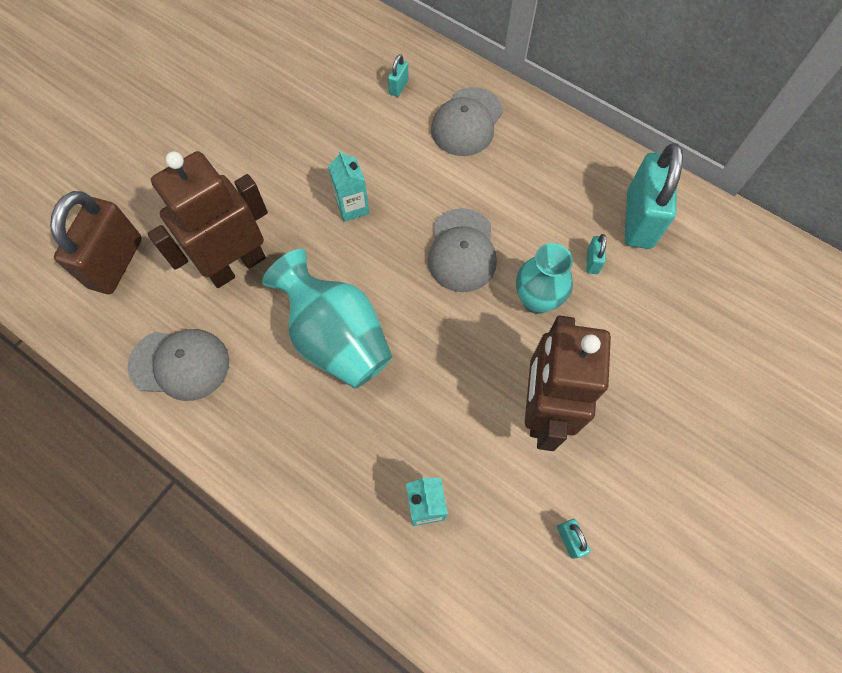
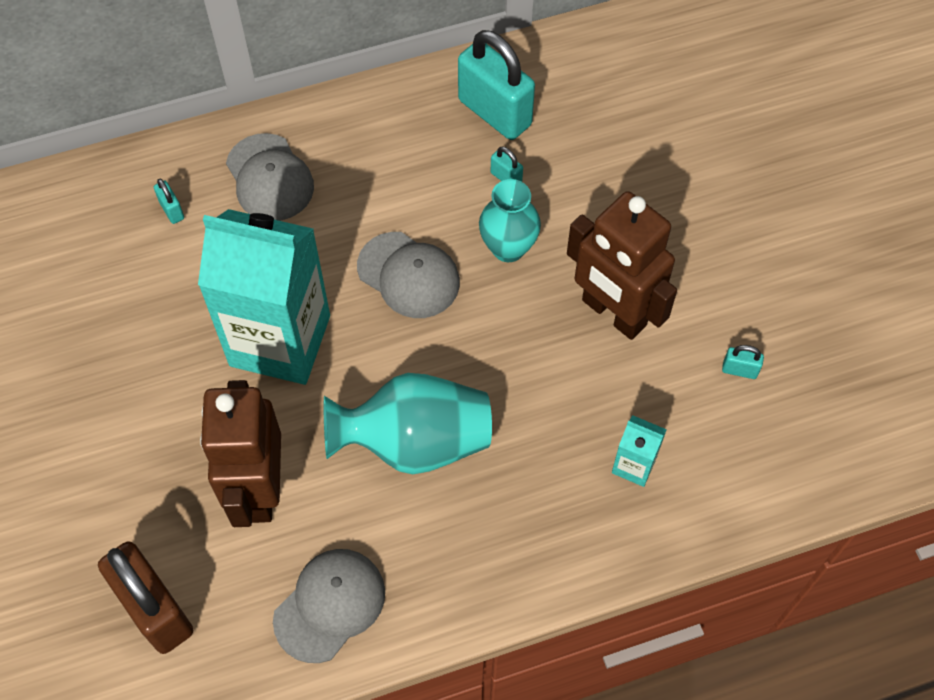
camera: 55 degrees left, 5 degrees down
(352, 207) = (280, 340): turquoise carton -> turquoise carton, size x2.41

